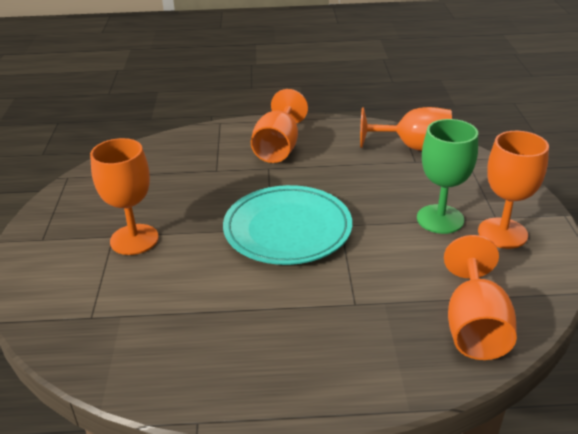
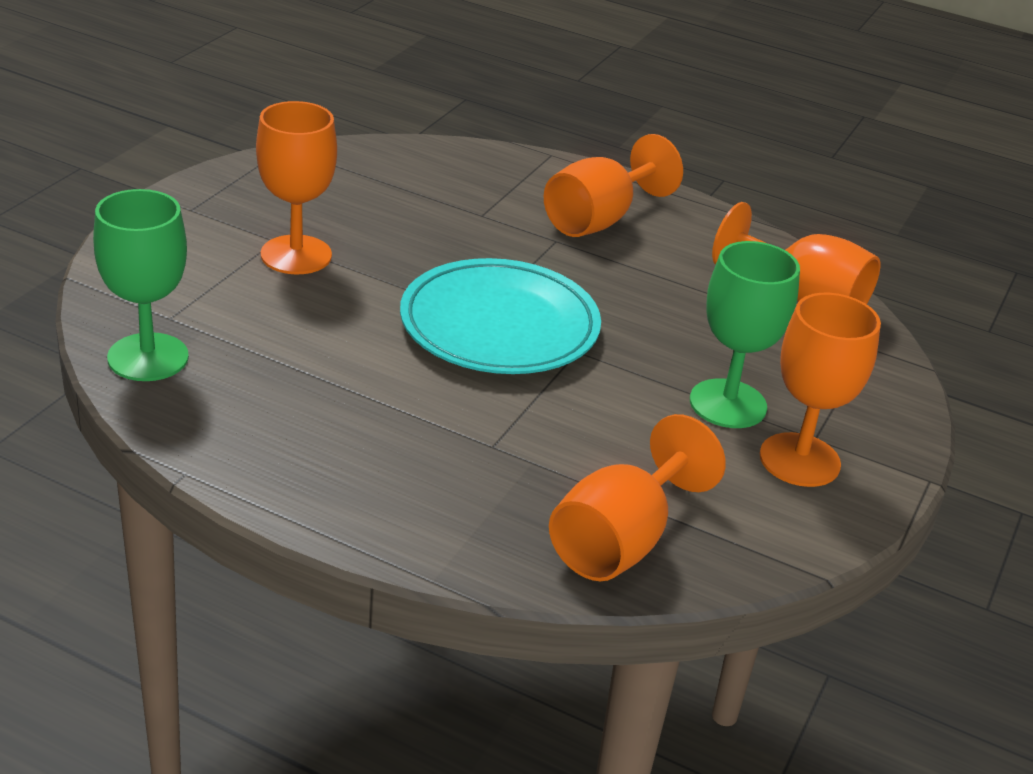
camera: 25 degrees right, 0 degrees up
(100, 352) = (148, 357): none -> green goblet

